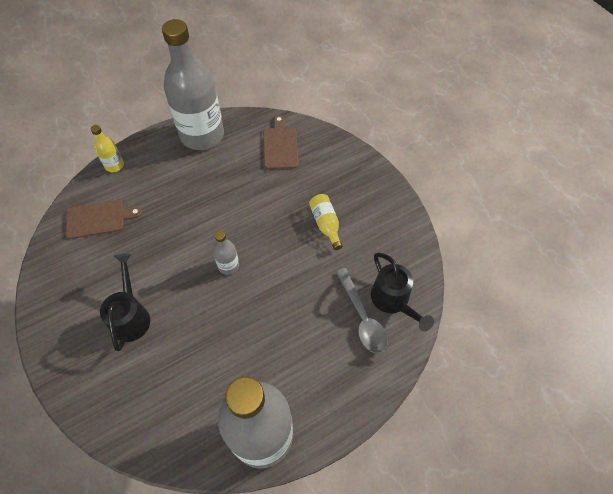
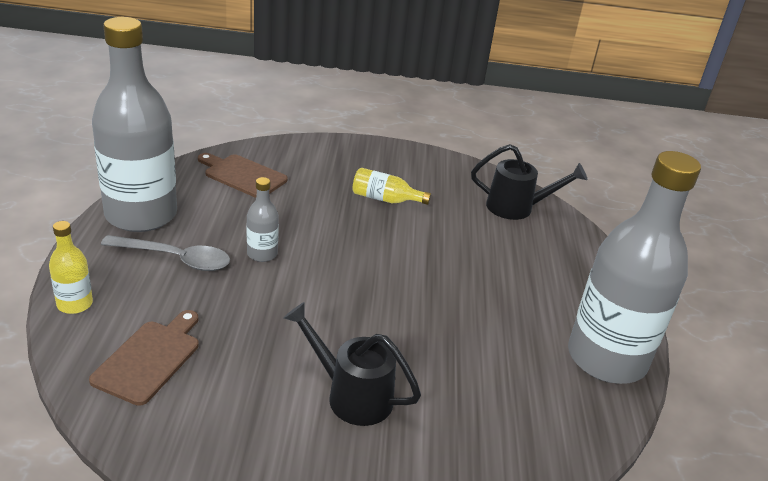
camera: 60 degrees left, 25 degrees down
(228, 266) = (364, 283): grey bottle -> grey bottle (262, 254)
(362, 318) = (519, 232): grey spoon -> grey spoon (176, 259)

